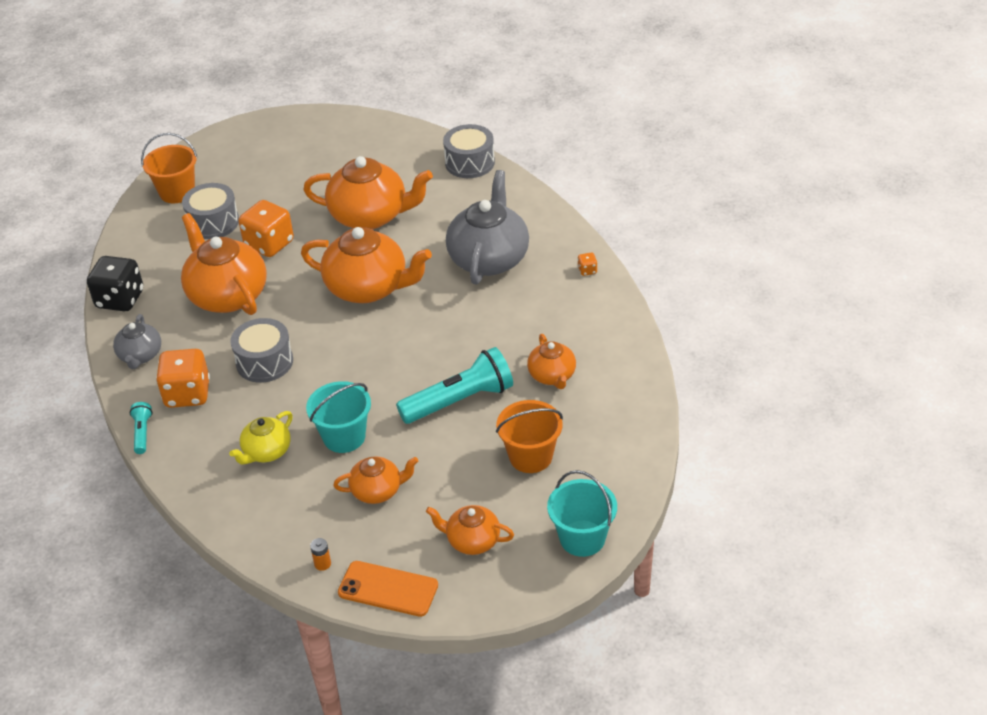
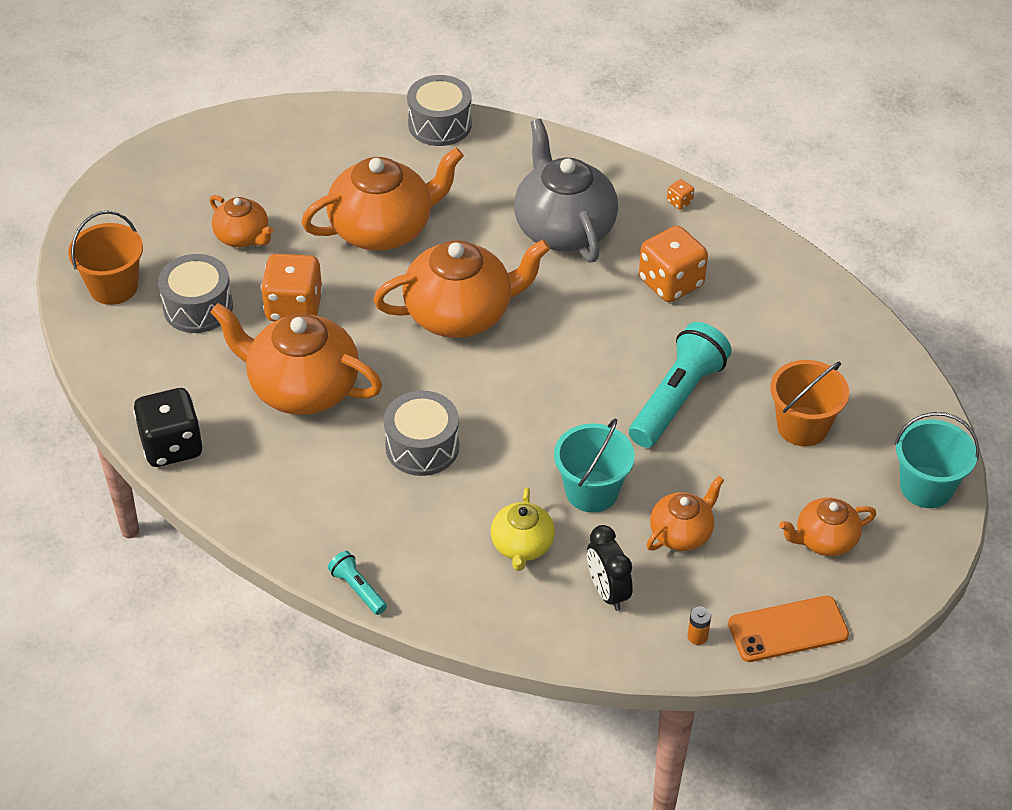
camera: 35 degrees left, 5 degrees up
(140, 356) = (265, 502): grey teapot -> none
(187, 394) = (367, 521): orange dice -> orange dice (671, 283)
(292, 506) = (607, 591): none -> black clock
(552, 376) = (747, 332): orange teapot -> orange teapot (243, 237)

